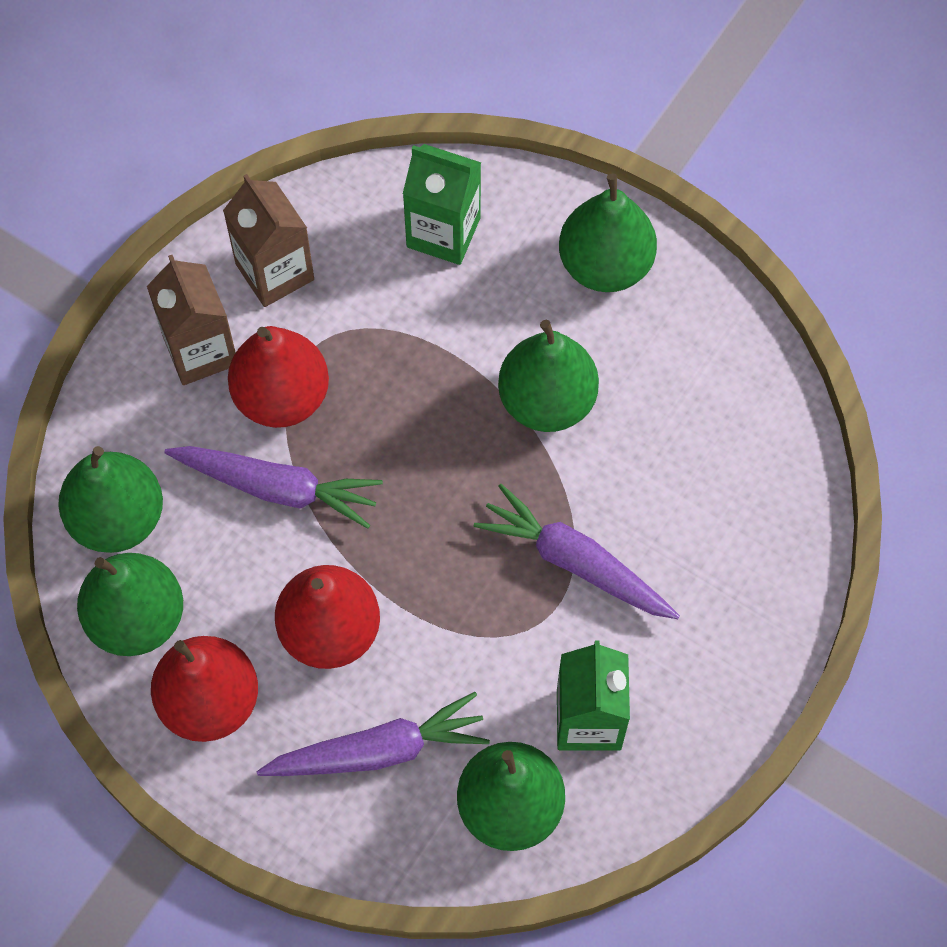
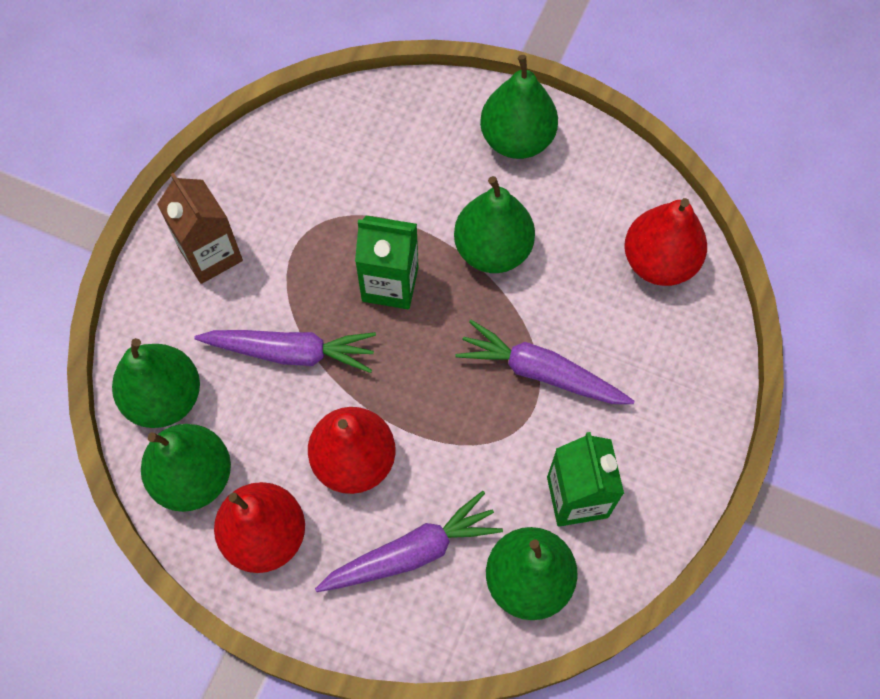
camera: 10 degrees left, 0 degrees up
(275, 272) = (259, 184): brown carton -> none
(281, 396) = (282, 280): red pear -> red pear (659, 262)
(443, 232) = (386, 134): green carton -> green carton (390, 284)

